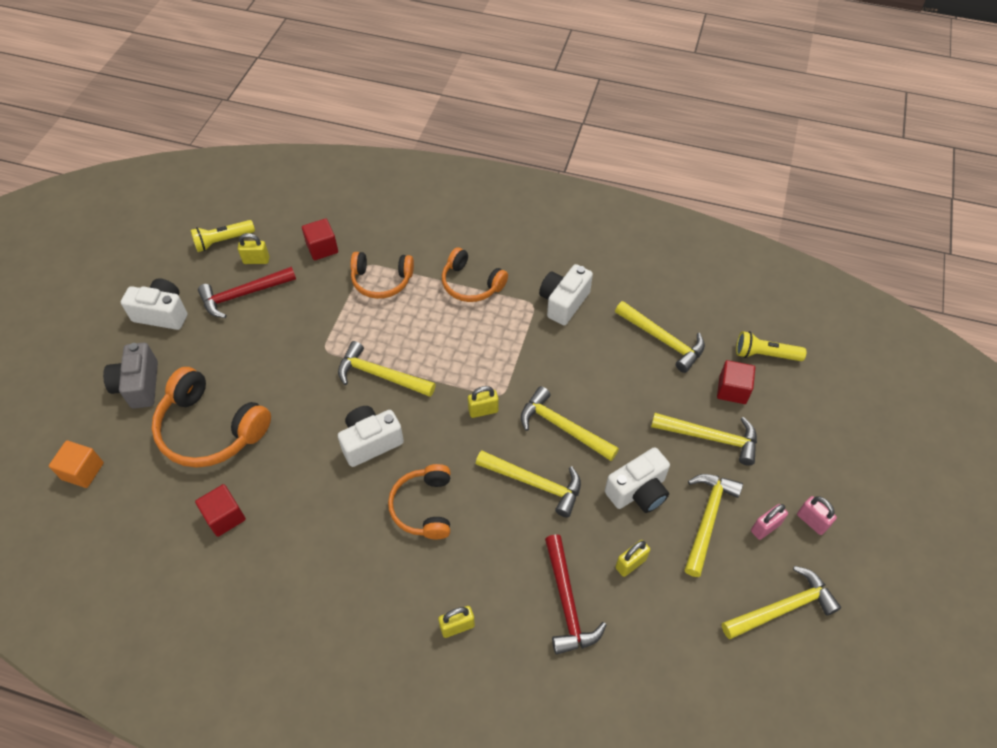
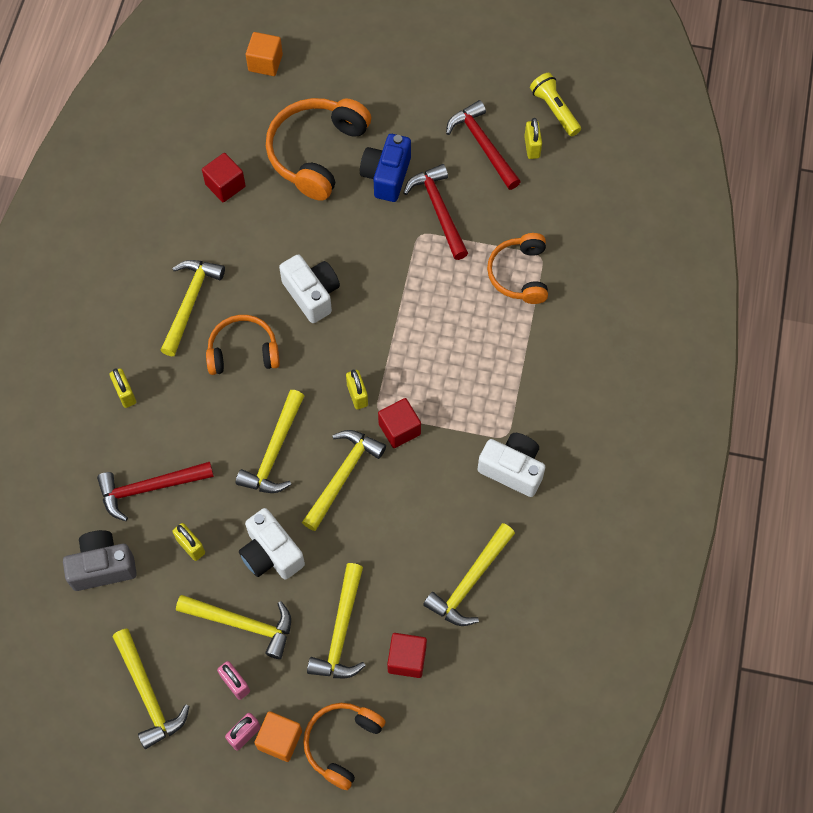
camera: 85 degrees right, 10 degrees up
(139, 385) = (361, 81): grey camera -> grey camera (103, 566)
(162, 314) = (449, 79): white camera -> none
(255, 371) = (386, 176): none -> blue camera
(303, 333) = (439, 210): none -> red hammer
(322, 248) = (558, 207): red cube -> red cube (399, 429)
(380, 375) = (393, 291): yellow hammer -> yellow hammer (190, 302)
(471, 284) = (527, 367): orange headphones -> orange headphones (342, 743)
(765, 354) = (461, 701): yellow flashlight -> none
(813, 492) = (280, 739): none -> orange cube

